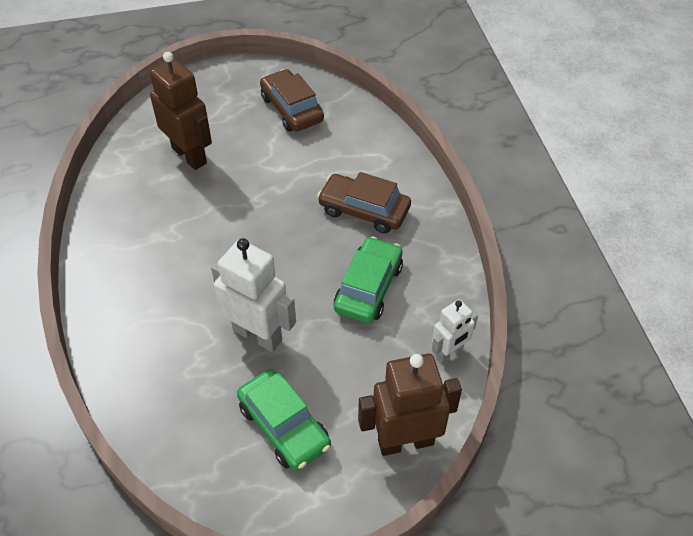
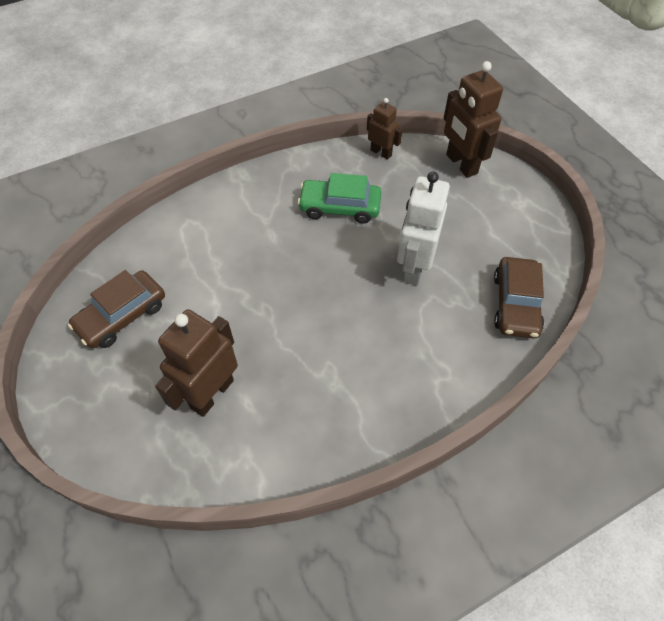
camera: 105 degrees left, 5 degrees up
(284, 426) = (483, 230): green car -> none
(364, 210) = (256, 226): brown car -> brown car (516, 304)
(449, 352) = (381, 153): white robot -> brown robot

